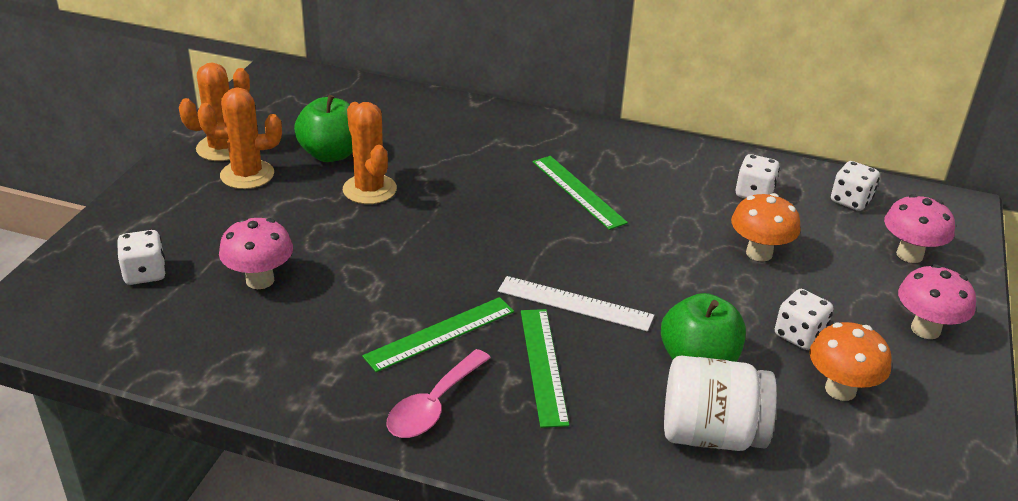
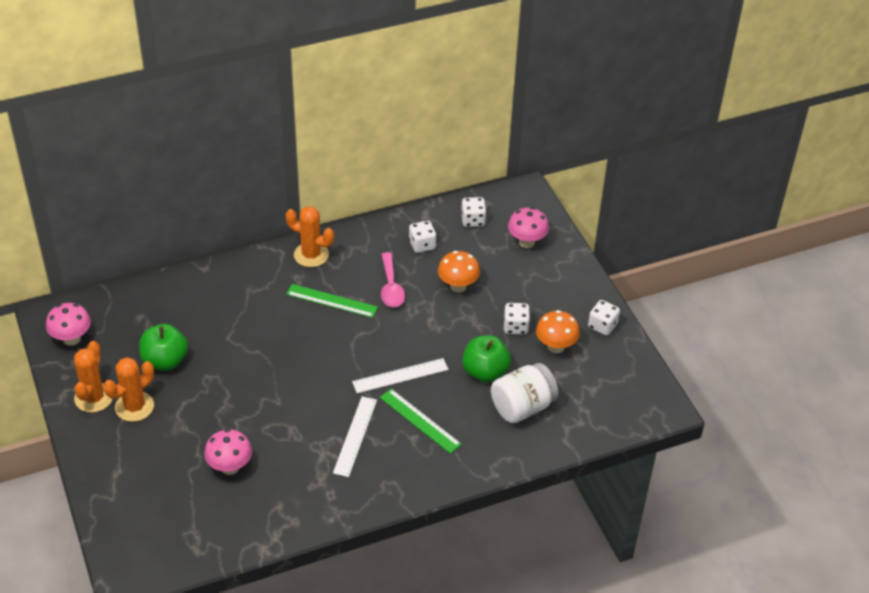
camera: 40 degrees left, 10 degrees up
(145, 273) = (163, 504): white dice -> white dice (602, 326)
(369, 189) = (218, 372): orange cactus -> orange cactus (311, 255)
(433, 405) = (393, 475): pink spoon -> pink spoon (391, 287)
(440, 334) = (355, 436): green ruler -> white ruler
(925, 329) = (566, 287): pink mushroom -> pink mushroom (71, 339)

